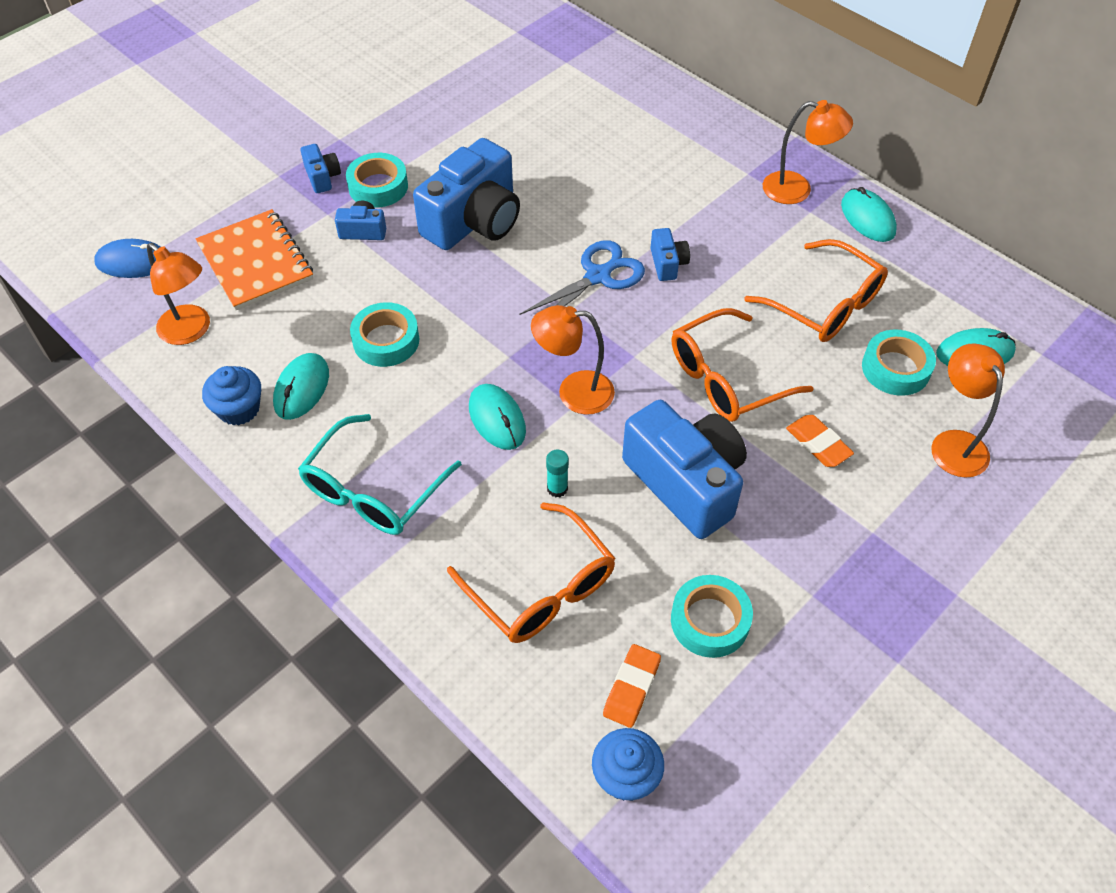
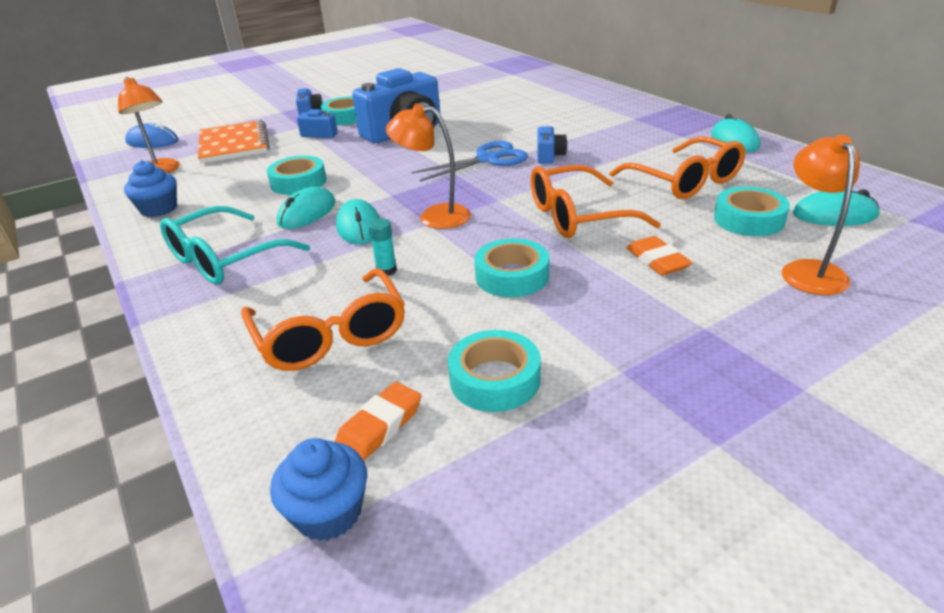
camera: 15 degrees right, 20 degrees down
(301, 388) = (215, 202): turquoise mouse -> turquoise mouse (307, 213)
(685, 483) = (512, 276): blue camera -> turquoise tape
(797, 189) = (674, 126): orange lamp -> none

